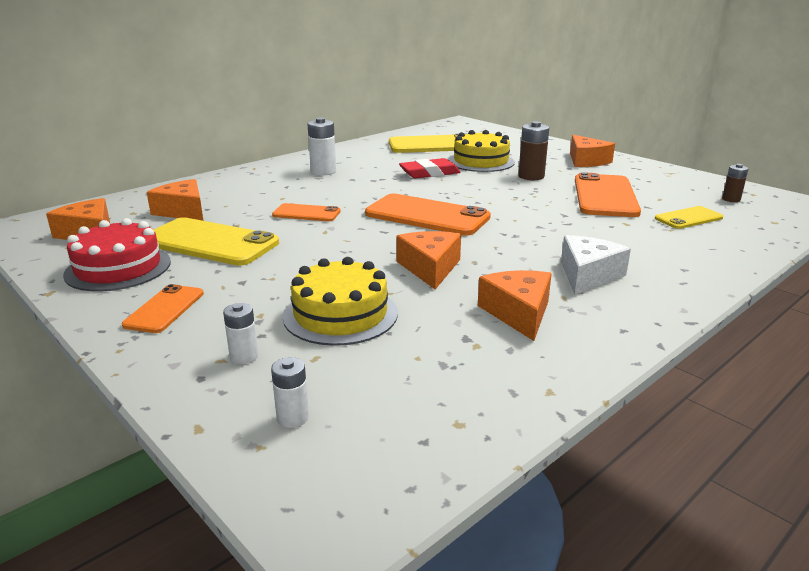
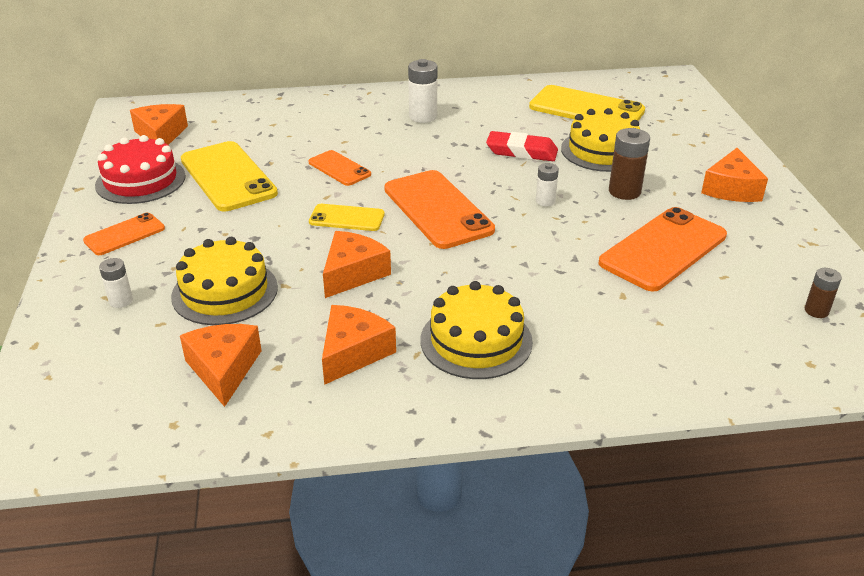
camera: 35 degrees right, 10 degrees up
(183, 211) = (250, 132): orange cheese -> orange cheese (223, 369)
(293, 418) = (89, 365): white battery -> white battery (545, 201)
(588, 275) = (476, 340): white cheese -> yellow cake
(688, 218) = (708, 316): yellow phone -> yellow phone (347, 218)

